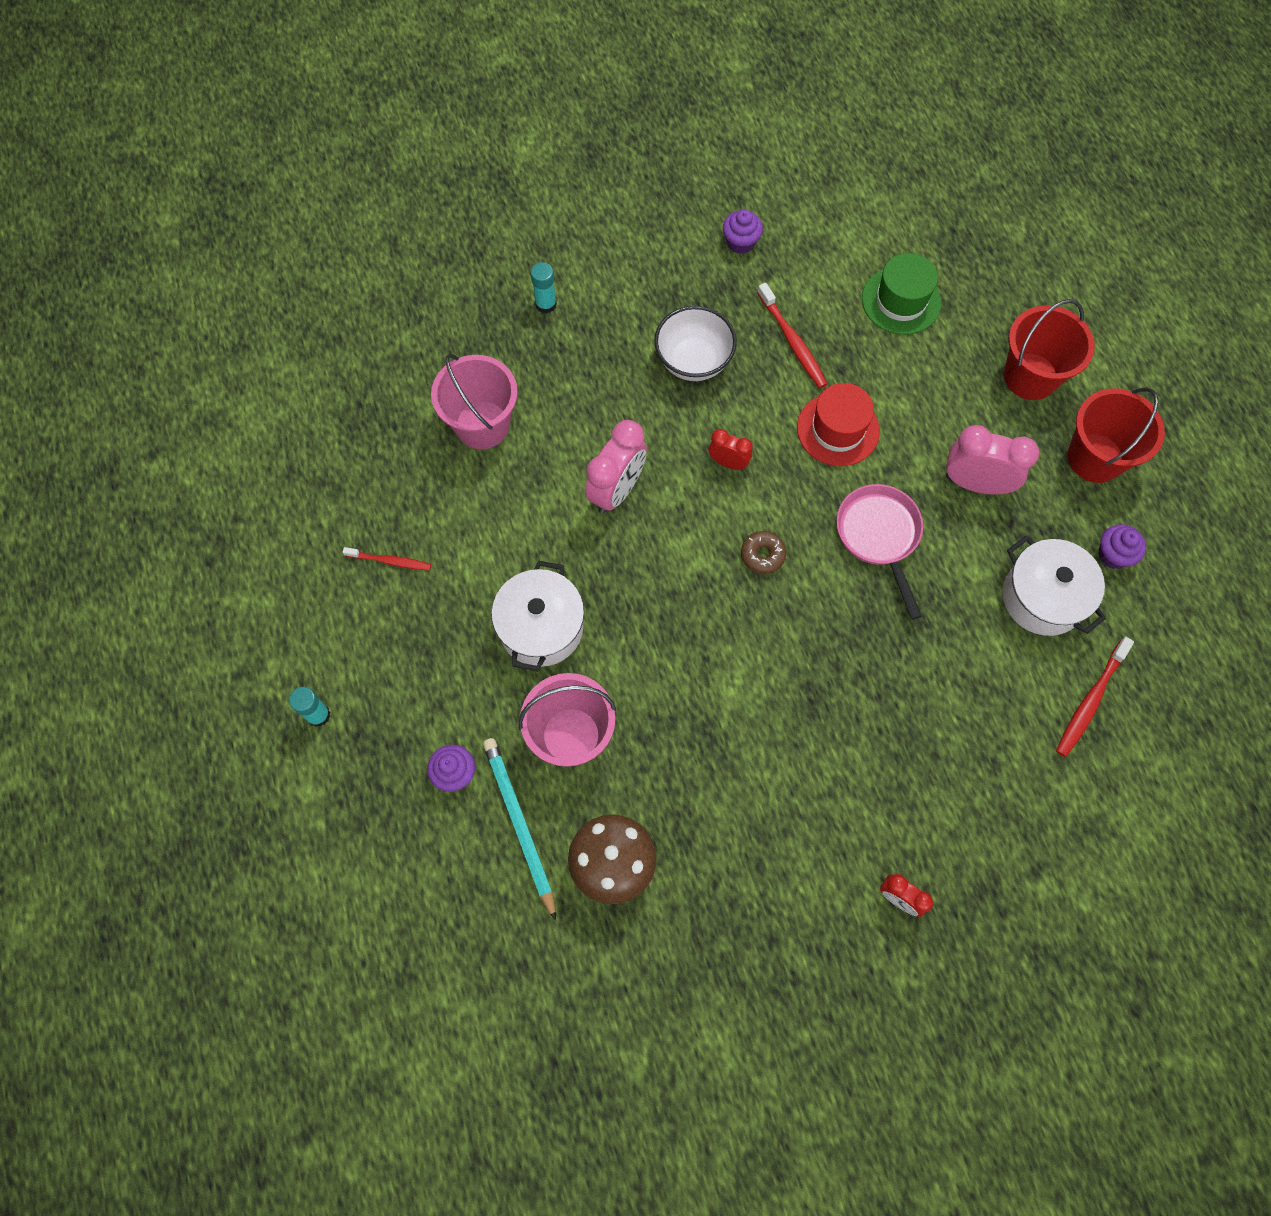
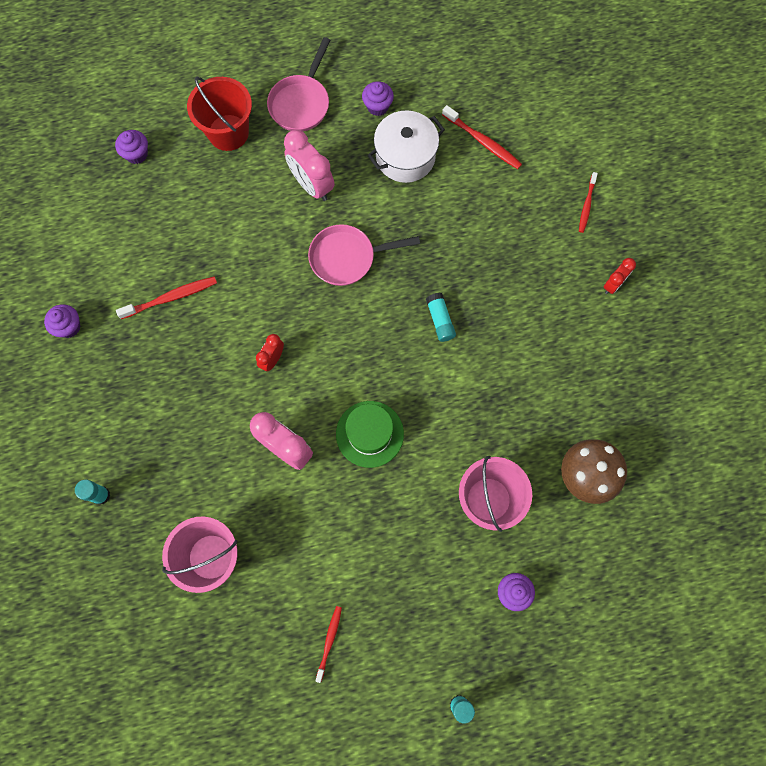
camera: 85 degrees left, 5 degrees up
(520, 825) = (554, 543): turquoise pencil -> none
(541, 627) = (398, 517): white pot -> none
(693, 361) = (176, 377): white bowl -> none
(762, 555) = (354, 343): brown donut -> none
(809, 660) = (440, 320): none -> turquoise glue stick
(838, 429) = (254, 274): red hat -> none
(901, 300) = (147, 212): green hat -> green hat (369, 434)
(975, 483) = (312, 185): pink clock -> pink clock turned 60 degrees counterclockwise
(977, 279) = (136, 154): none -> purple cupcake
(1018, 856) = (586, 205): none -> red toothbrush
(1095, 458) = (301, 103): red bucket -> pink pan

